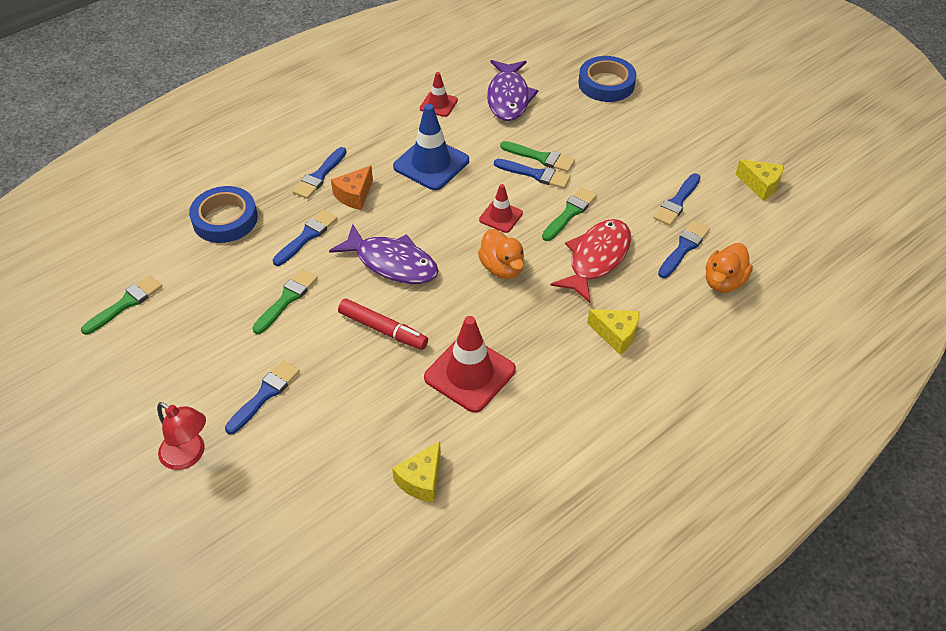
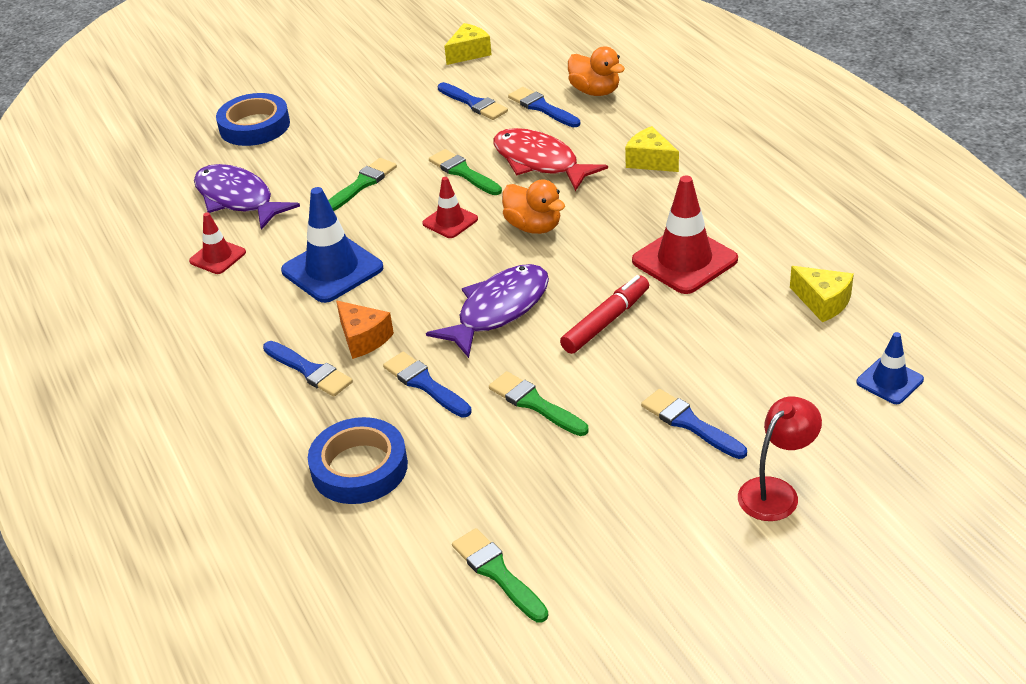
camera: 75 degrees left, 10 degrees down
(317, 534) = (889, 381): none -> blue traffic cone
(502, 268) = (534, 227): orange duck -> orange duck turned 60 degrees clockwise
(508, 97) = (237, 199): purple fish -> purple fish turned 150 degrees counterclockwise
(535, 174) = (389, 190): blue brush -> none
(616, 335) = (650, 161): yellow cheese -> yellow cheese turned 90 degrees counterclockwise

